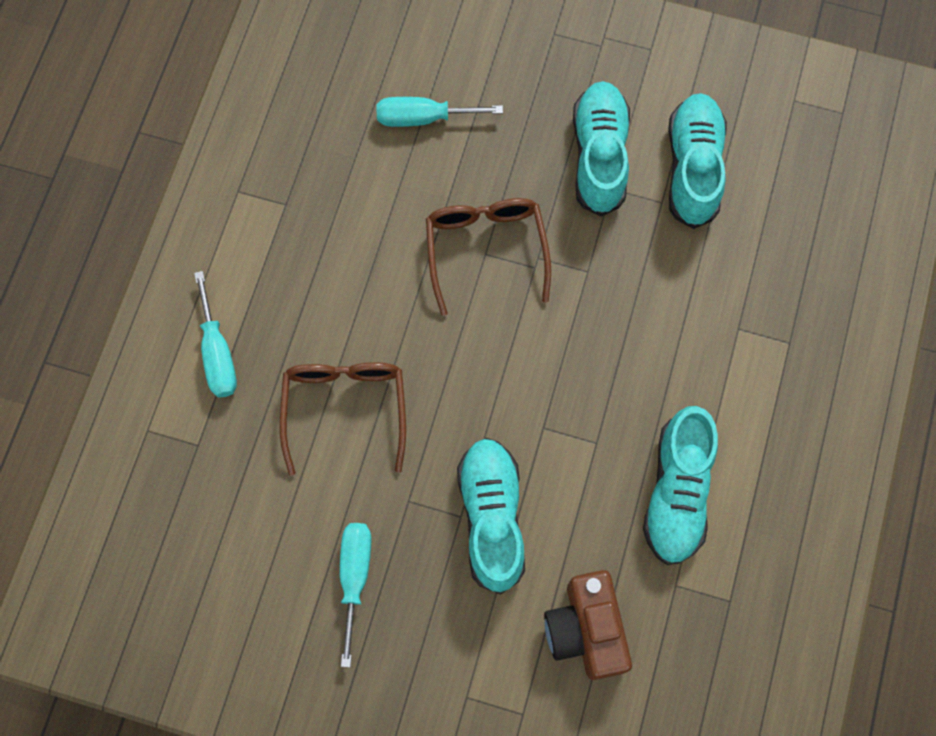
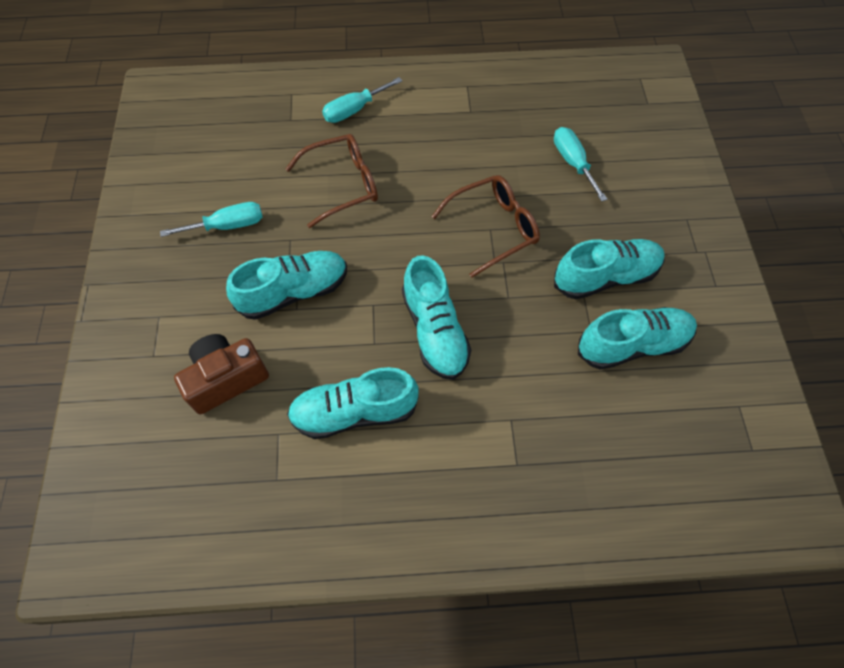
camera: 70 degrees right, 10 degrees down
(603, 369) = (435, 331): none -> turquoise shoe

